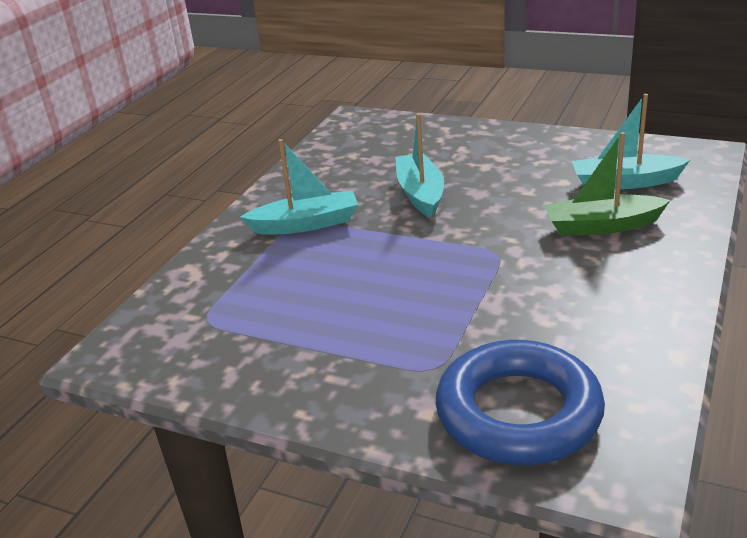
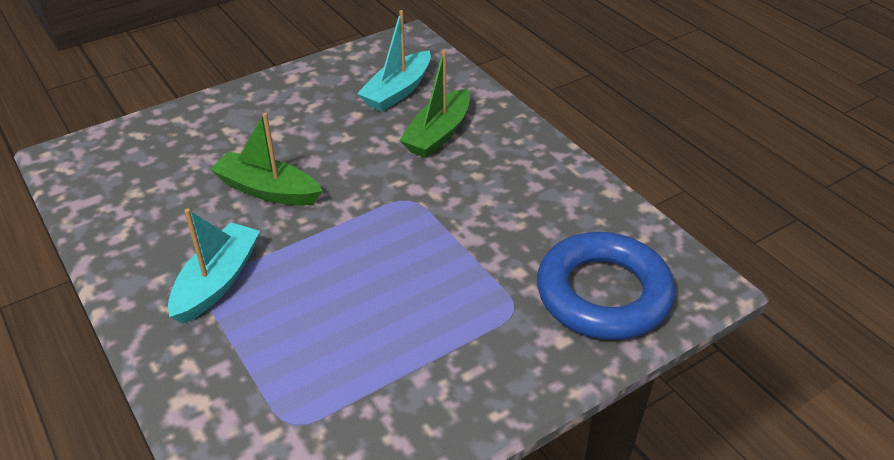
camera: 60 degrees left, 10 degrees up
(420, 194) = (268, 190): turquoise boat -> green boat

